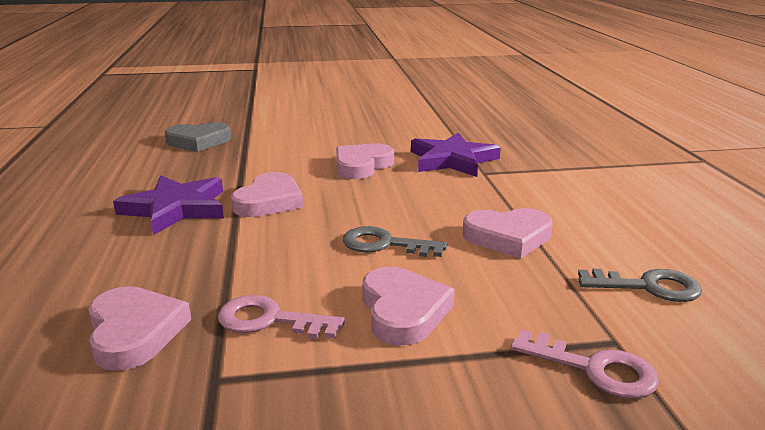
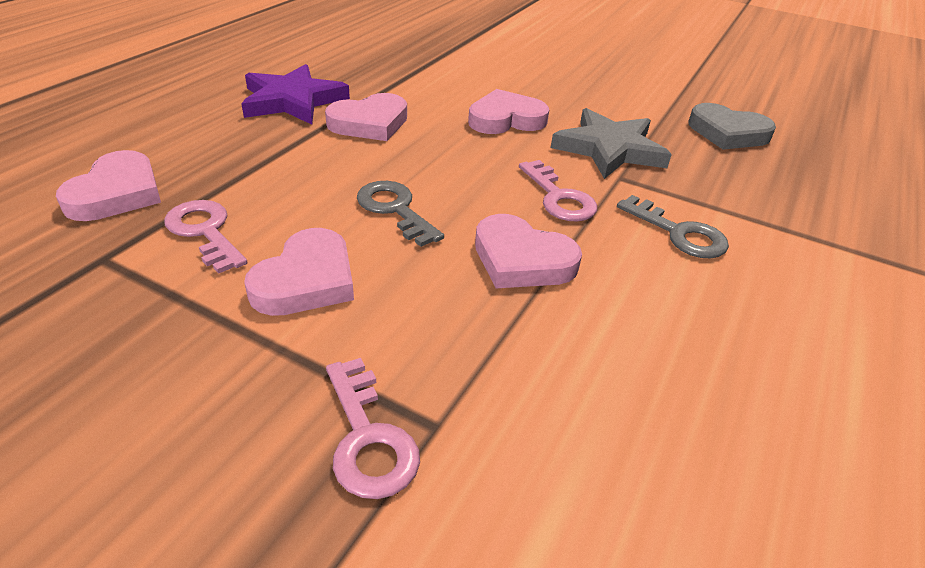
camera: 35 degrees right, 15 degrees up
(198, 141) = (404, 42): grey heart -> grey heart (727, 133)
(452, 160) = (609, 149): purple star -> grey star
(470, 196) = (559, 198): none -> pink key
(649, 287) = (578, 396): grey key -> grey key (679, 233)

